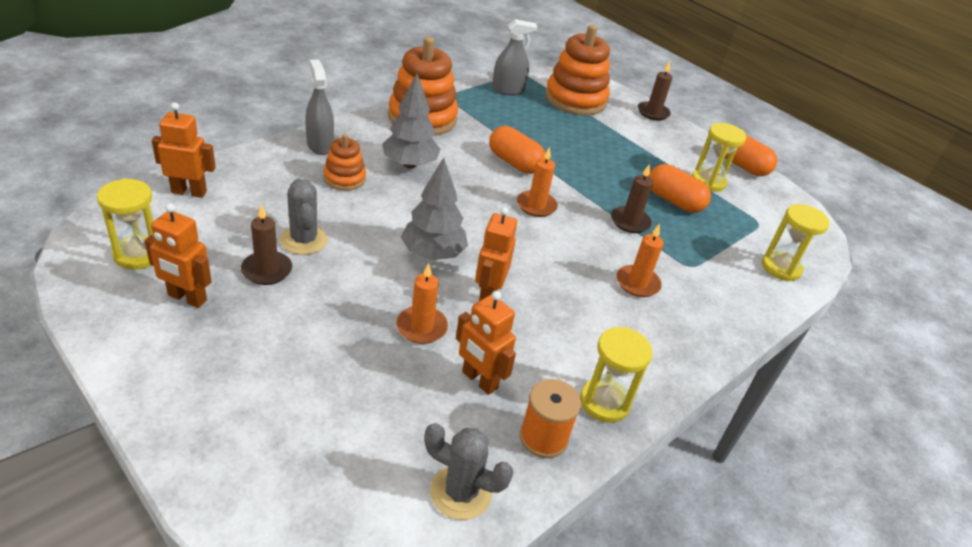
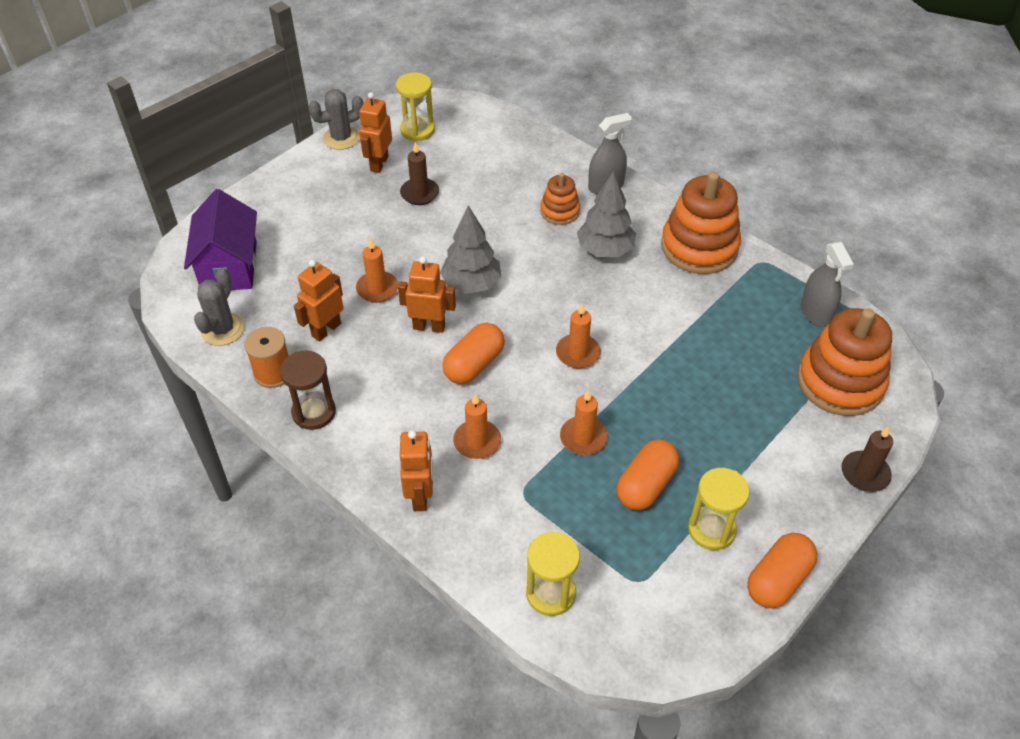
camera: 90 degrees right, 10 degrees up
(189, 192) = (500, 132): orange robot -> orange robot (420, 496)
(304, 240) = (462, 205): grey cactus -> grey cactus (341, 138)
(334, 481) = (229, 266): none -> purple house
(514, 163) = (651, 330): orange capsule -> orange capsule (474, 365)
(604, 402) = (314, 412): yellow hourglass -> brown hourglass
(630, 222) = (583, 438): brown candle -> orange candle

